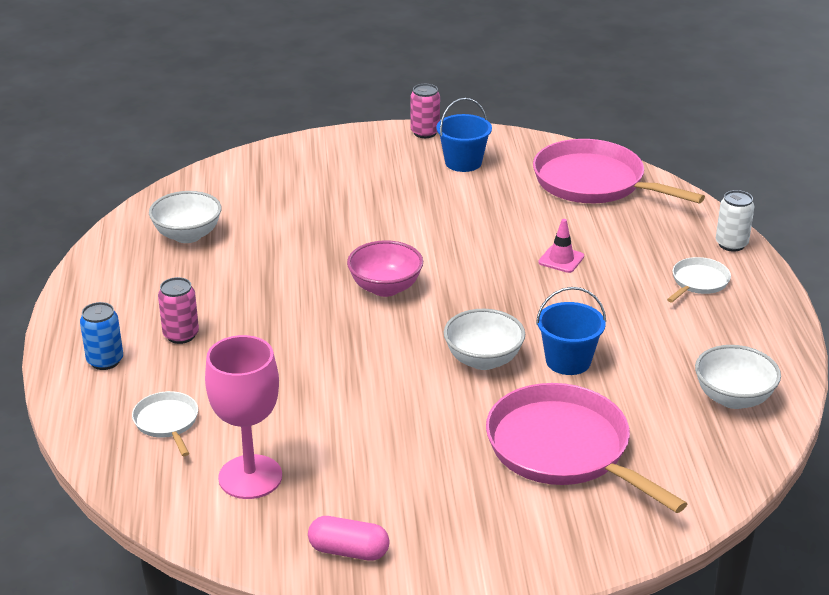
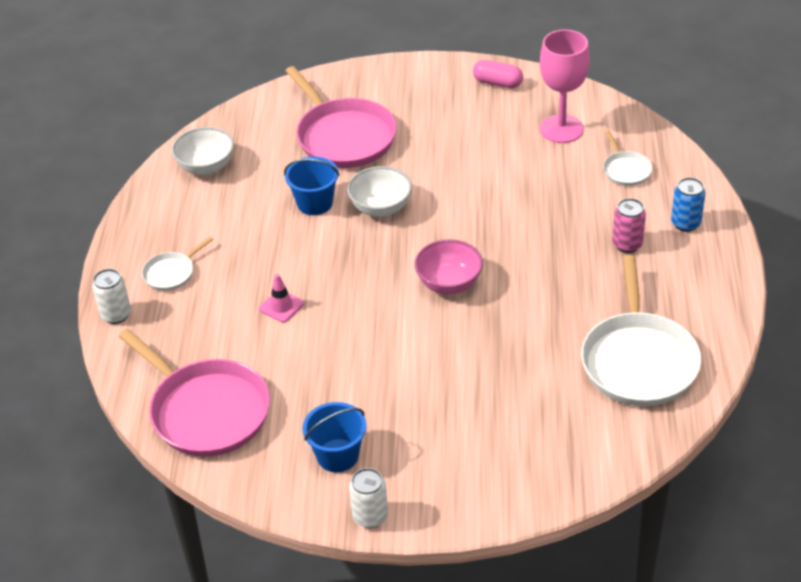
camera: 170 degrees left, 10 degrees up
(187, 235) = (639, 361): white bowl -> white pan
(425, 132) = (370, 516): pink can -> white can

